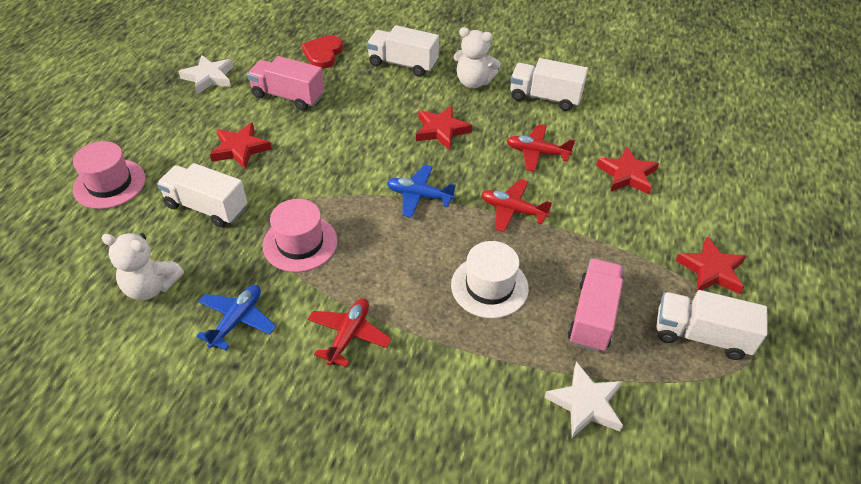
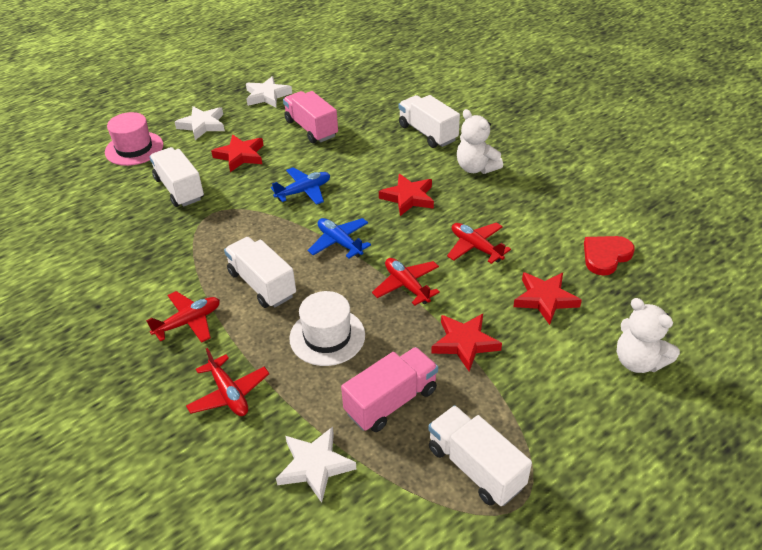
camera: 35 degrees right, 5 degrees down
(151, 287) = (96, 228): white teddy bear -> white teddy bear (638, 361)
(166, 131) = (202, 125): none -> white star
(237, 320) = (126, 276): blue plane -> blue plane (304, 191)
(300, 243) = (217, 241): pink hat -> none
(323, 54) = (369, 104): red heart -> red heart (605, 256)
(453, 382) = (229, 393): none -> red plane
(545, 97) = (531, 203): white truck -> white truck (262, 284)
(711, 270) = (545, 417): red star -> red star (464, 343)

